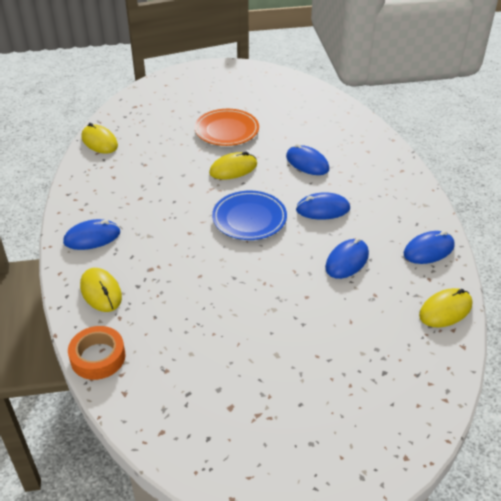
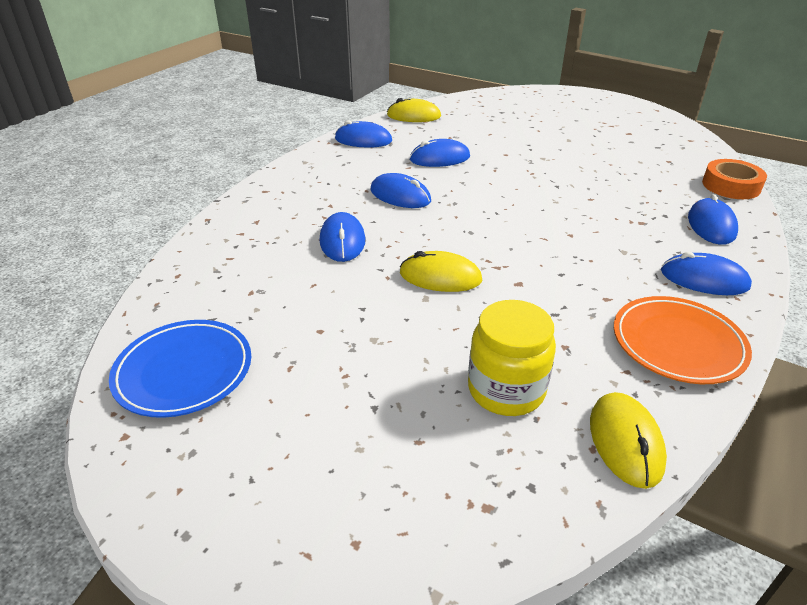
camera: 140 degrees left, 5 degrees down
(101, 292) = (711, 225): yellow mouse -> blue mouse
(156, 137) = (506, 390): none -> yellow jar
(227, 130) = (376, 338): orange plate -> orange plate (677, 344)
(249, 218) = (487, 219): blue plate -> blue plate (184, 371)

